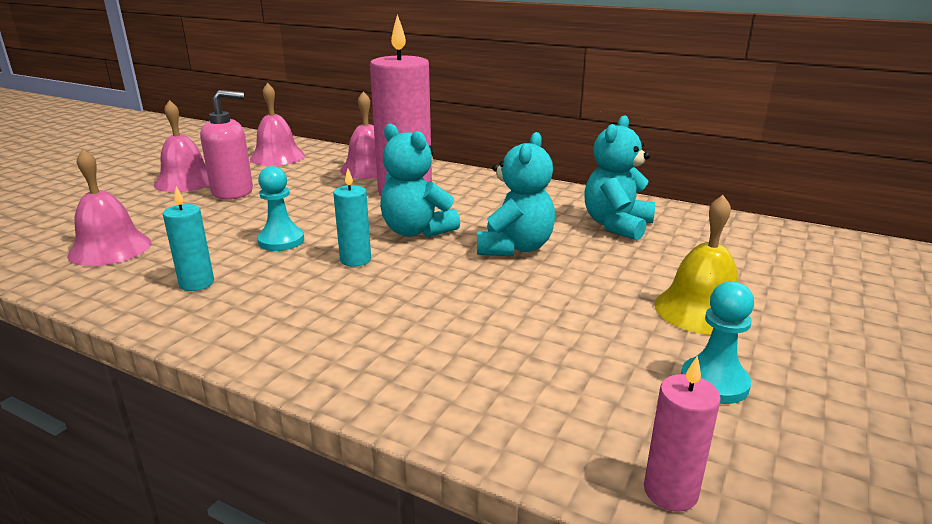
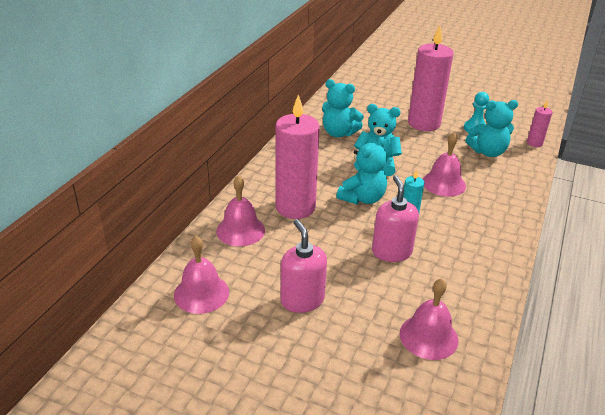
camera: 95 degrees left, 10 degrees up
(186, 181) = (277, 341): pink bell -> pink bell (443, 183)
(197, 283) = (460, 274): turquoise candle -> none
(281, 241) = (391, 252): turquoise pawn -> pink soap dispenser
(588, 381) = (487, 152): none -> turquoise teddy bear
(700, 310) = (424, 123): yellow bell -> pink candle

